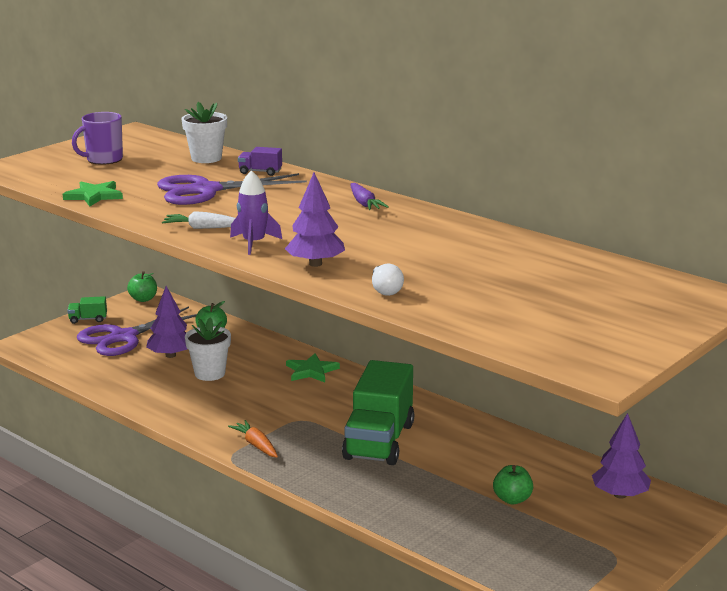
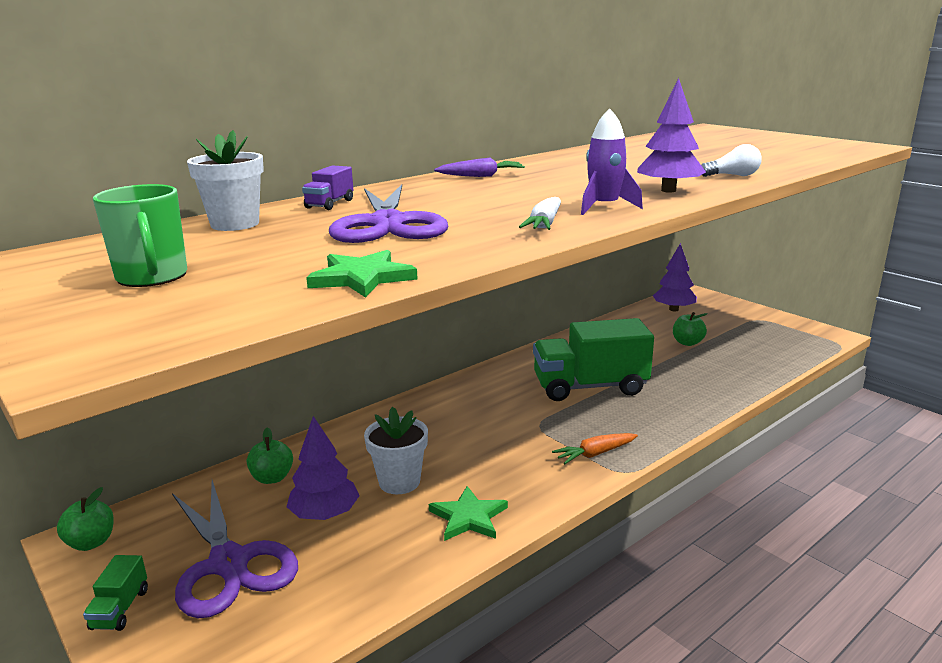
camera: 80 degrees left, 0 degrees up
(103, 160) = (152, 277): purple mug -> green mug
(311, 371) = (422, 413): green star -> green star (468, 517)
(379, 441) = (590, 387): green truck -> green truck turned 150 degrees clockwise

